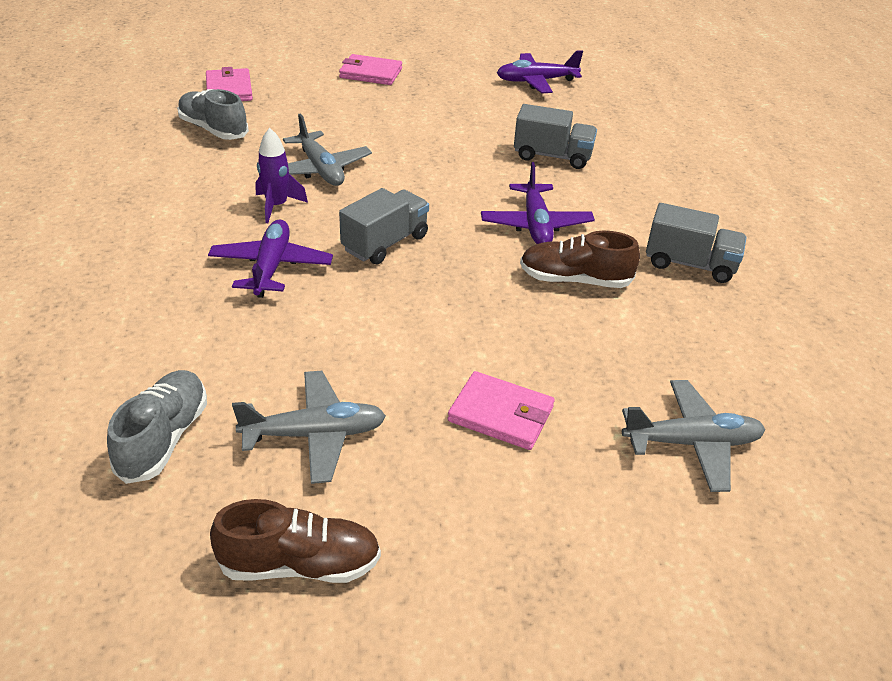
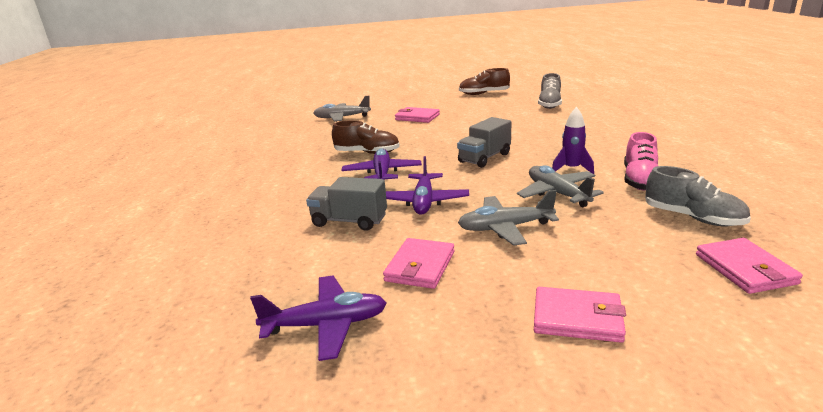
camera: 175 degrees left, 15 degrees down
(212, 178) = (640, 180): none -> pink shoe
(271, 267) = (548, 144): purple plane -> purple plane (423, 201)
(314, 435) = (492, 109): grey plane -> grey plane (505, 228)
(475, 110) = (420, 266): none -> pink wallet
(690, 264) = (290, 164): grey truck -> none

